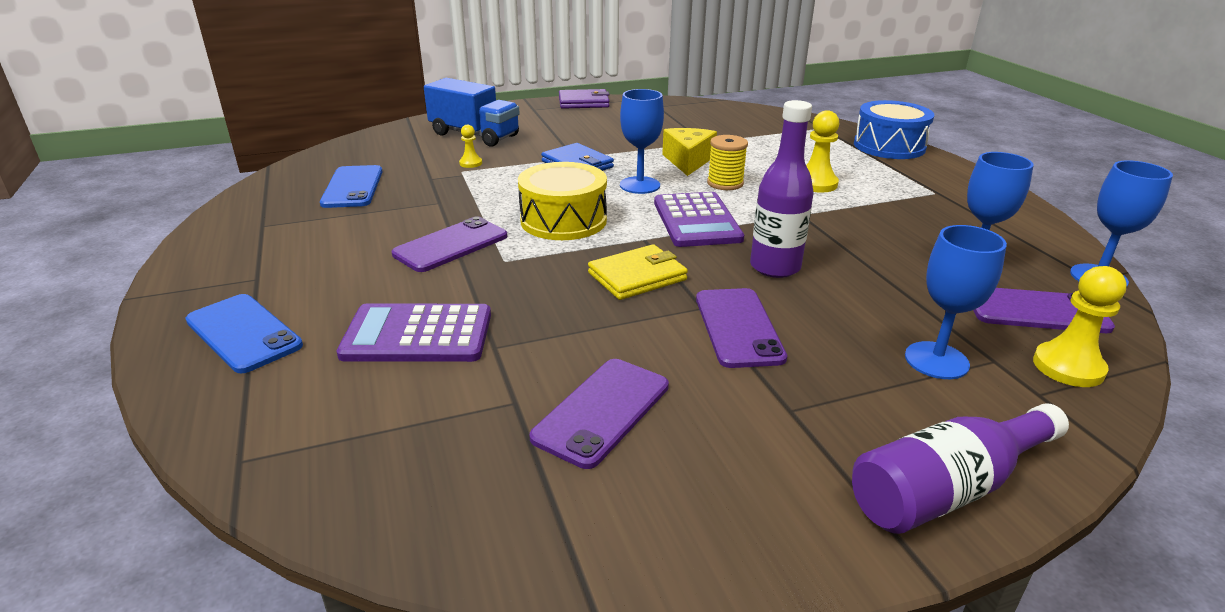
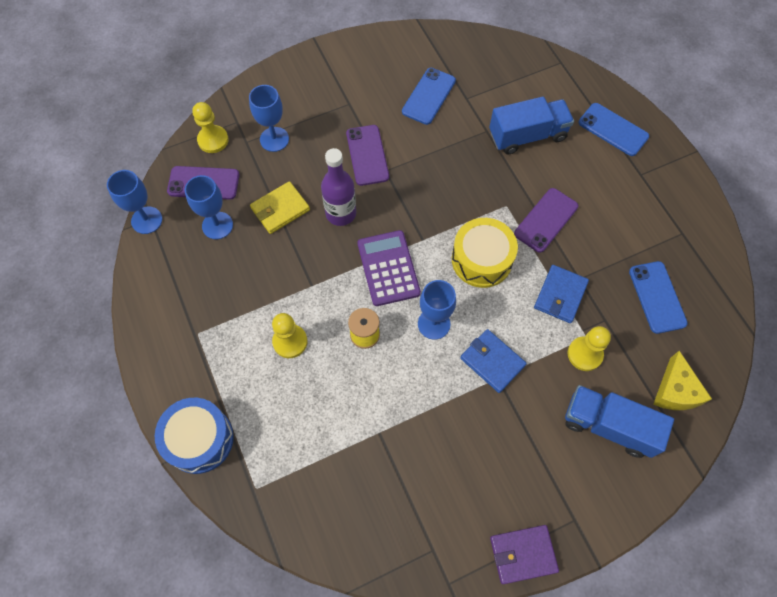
camera: 175 degrees right, 35 degrees up
(418, 335) = (527, 136): purple calculator -> blue truck
(470, 163) = (584, 354): yellow pawn -> yellow pawn, size x1.77
(472, 194) = (560, 295): none -> blue wallet
(602, 411) = (428, 96): purple phone -> blue phone
(637, 276) = (423, 196): yellow wallet -> yellow wallet (280, 209)
(688, 161) = (395, 380): yellow cheese -> yellow cheese (675, 391)
(947, 489) = (297, 71): purple bottle -> none

